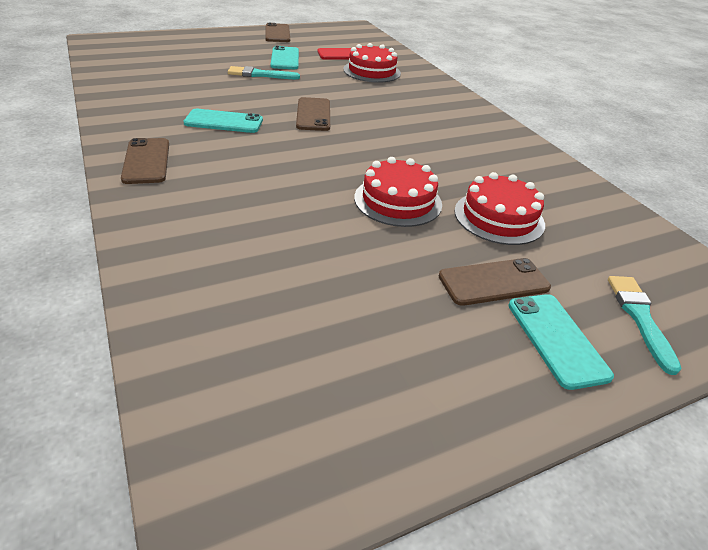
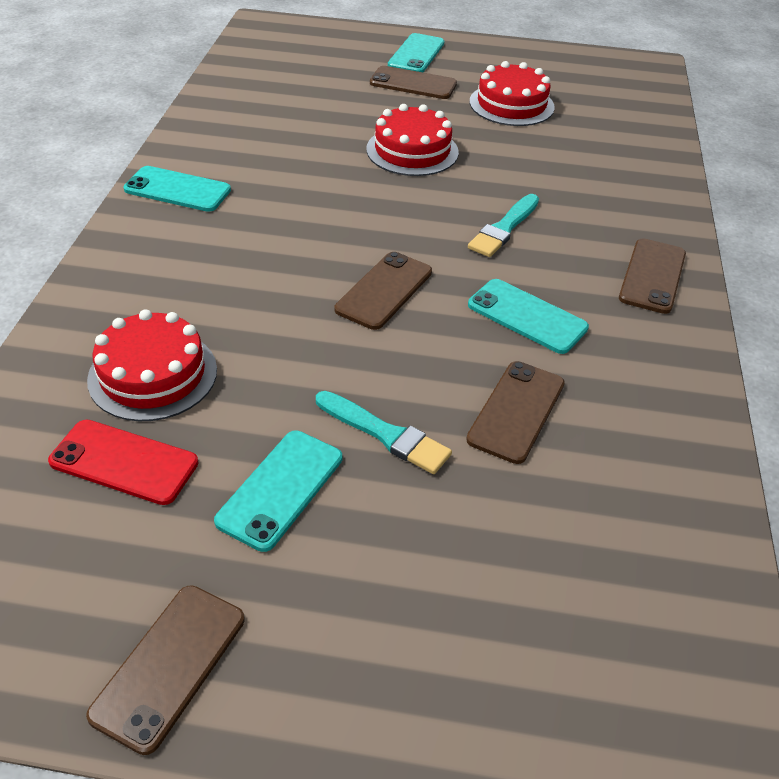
camera: 145 degrees left, 5 degrees up
(207, 90) = (516, 411): none -> brown phone
(490, 130) = (177, 190): none -> turquoise phone
(499, 217) = (339, 112): red cake -> red cake (511, 104)
(640, 318) = (346, 44): turquoise brush -> turquoise brush (504, 228)

